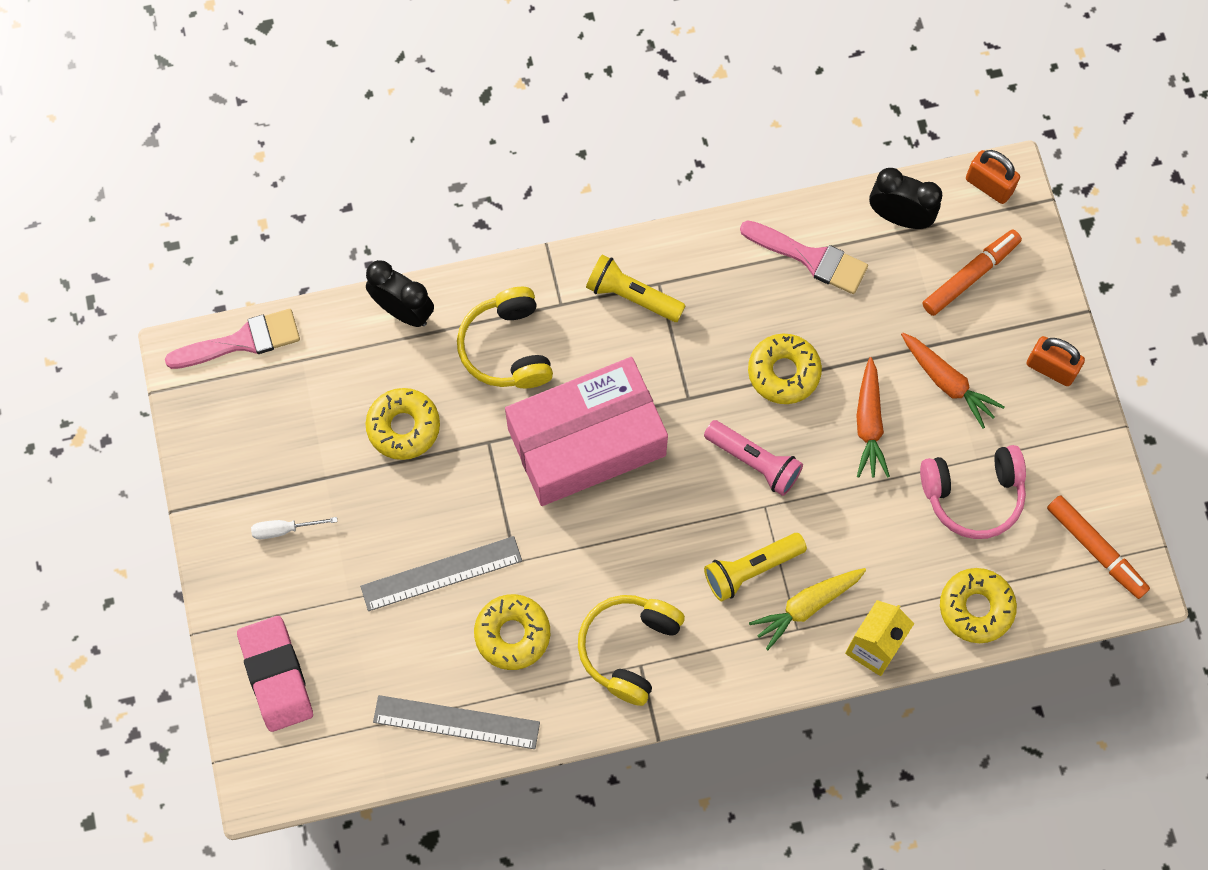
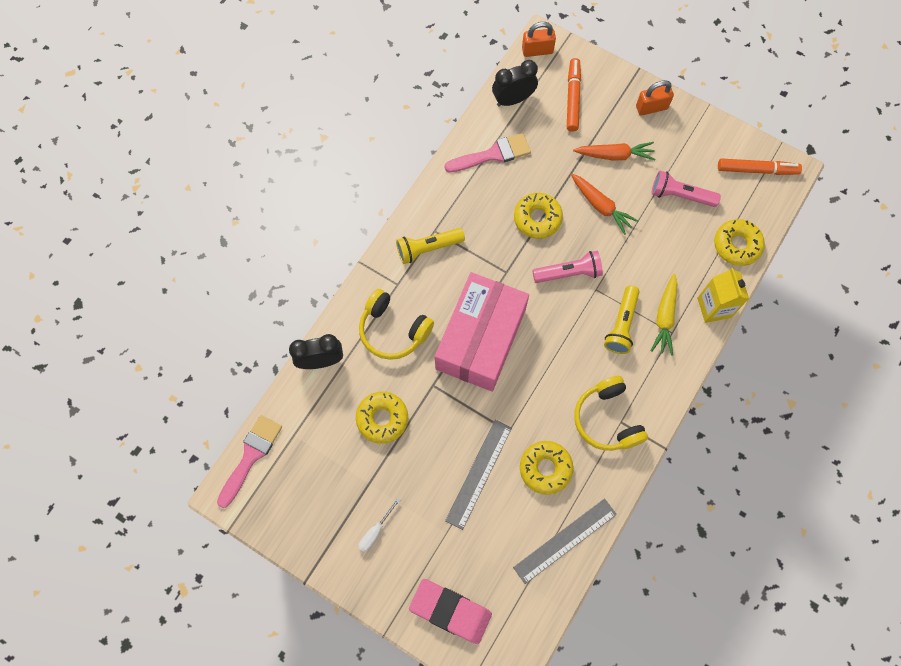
camera: 45 degrees left, 0 degrees up
(973, 495) = (680, 195): pink headphones -> pink flashlight

